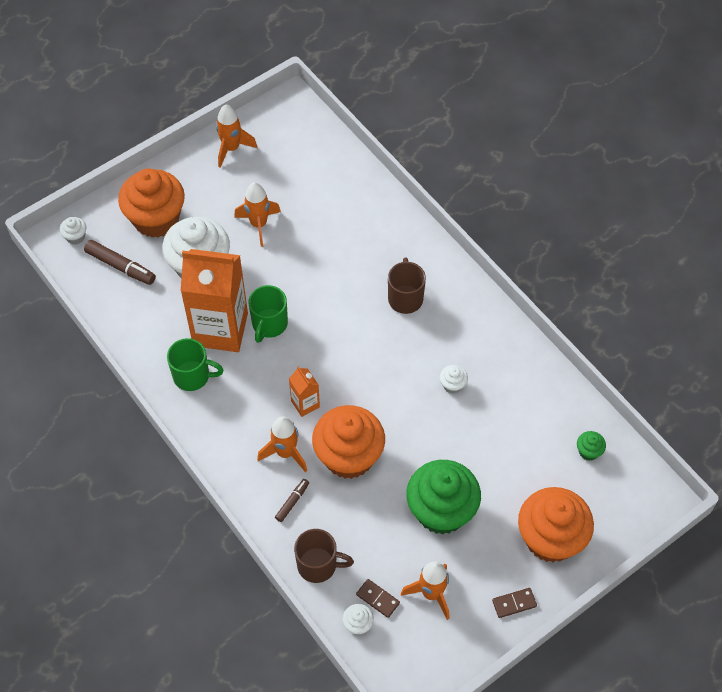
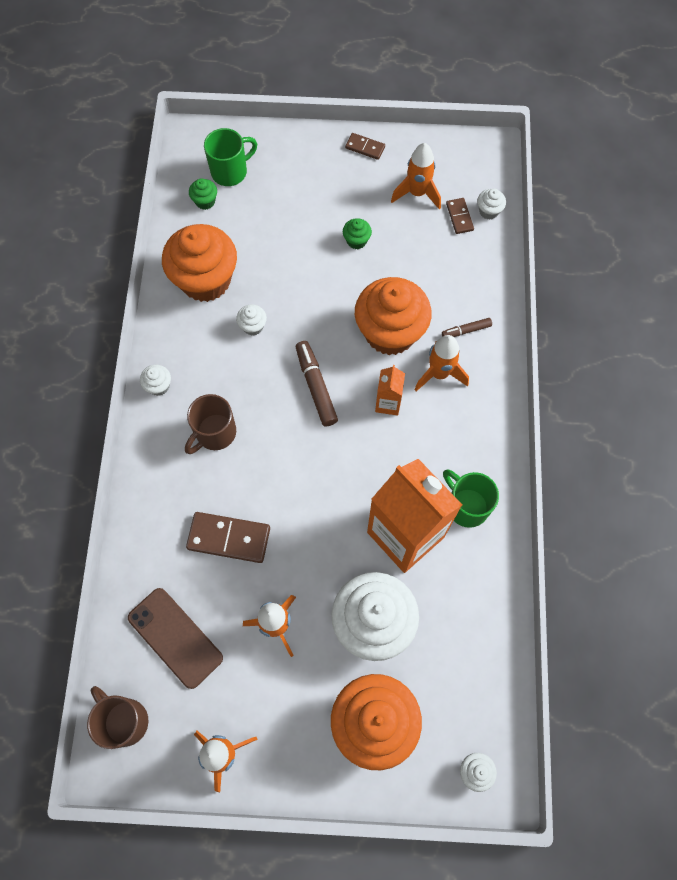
camera: 140 degrees left, 10 degrees up
(120, 266) = (452, 689): brown marker -> brown marker (316, 386)
(269, 324) = (357, 504): green mug -> green mug (230, 171)
(313, 178) = (175, 637): none -> brown phone
(318, 565) = (484, 270): brown mug -> brown mug (124, 720)
(333, 247) = (229, 538): none -> brown domino
(441, 511) = (356, 241): green cupcake -> green cupcake, size x0.41
(474, 298) = (159, 386): none -> white cupcake
(550, 538) = (297, 167): orange cupcake -> orange cupcake (205, 280)

